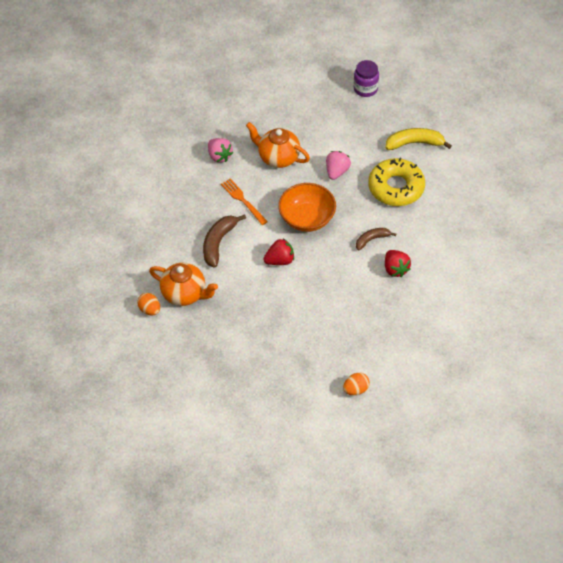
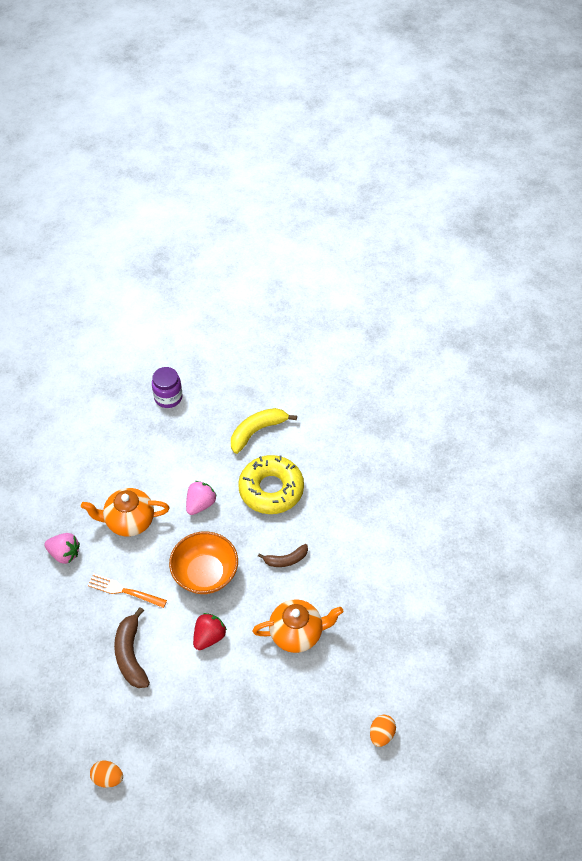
camera: 35 degrees left, 0 degrees up
(185, 294) = (134, 735): orange teapot -> orange teapot (297, 633)
(337, 171) = (200, 504): pink strawberry -> pink strawberry turned 45 degrees clockwise
(372, 239) = (286, 560): brown banana -> brown banana turned 135 degrees counterclockwise
(395, 269) = (330, 578): red strawberry -> none

